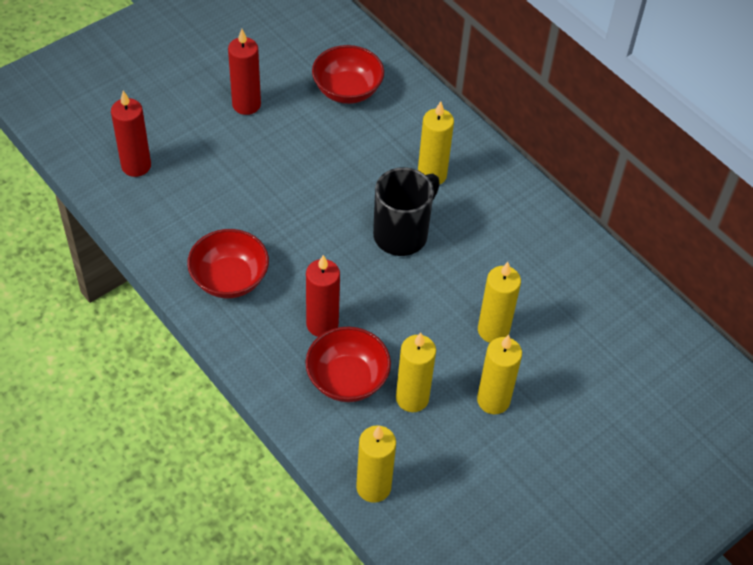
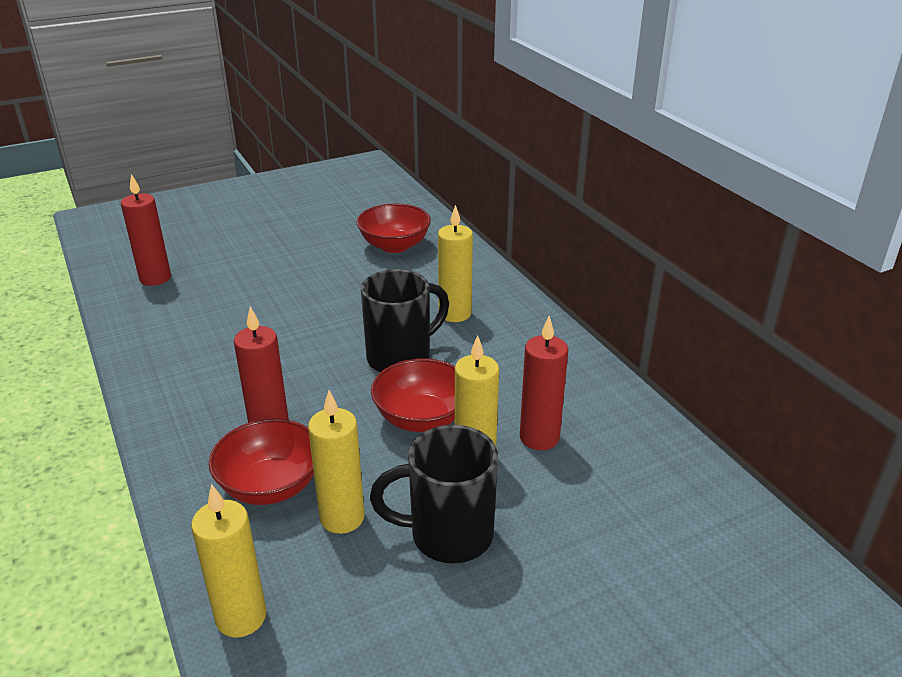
camera: 15 degrees right, 20 degrees down
(229, 279) = (190, 375): red bowl -> red bowl (421, 418)
(246, 105) = (290, 247): red candle -> red candle (539, 437)
(493, 400) = (448, 535): yellow candle -> black mug

